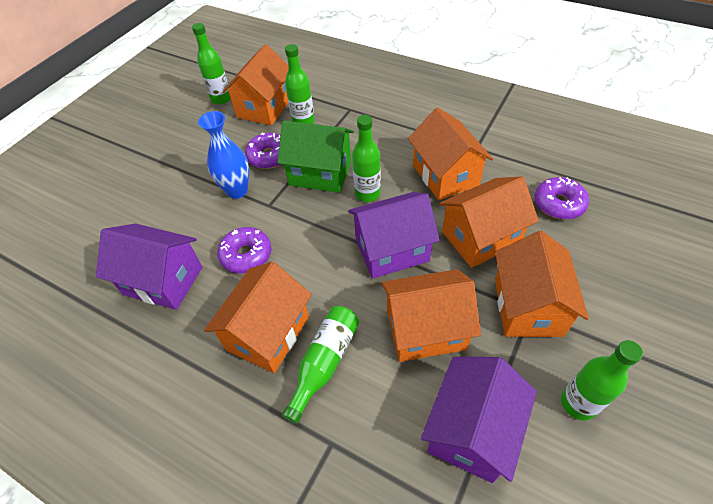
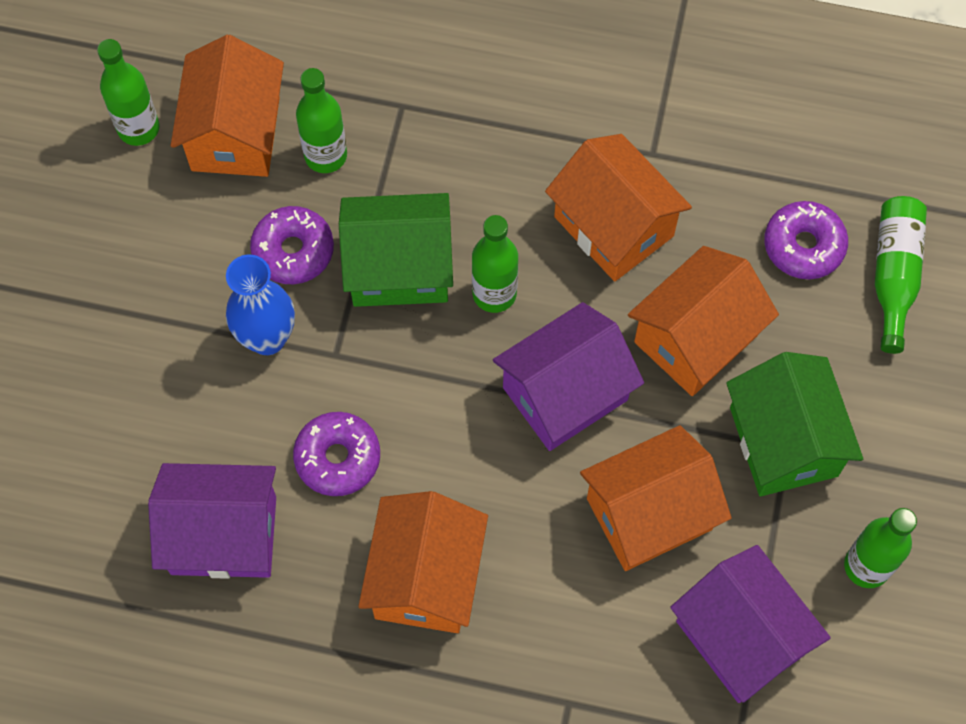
camera: 20 degrees left, 15 degrees up
(325, 362) = (523, 599): green bottle -> green bottle (894, 274)
(471, 430) = (740, 637): purple house -> purple house turned 45 degrees counterclockwise
(528, 306) = (783, 441): orange house -> green house

